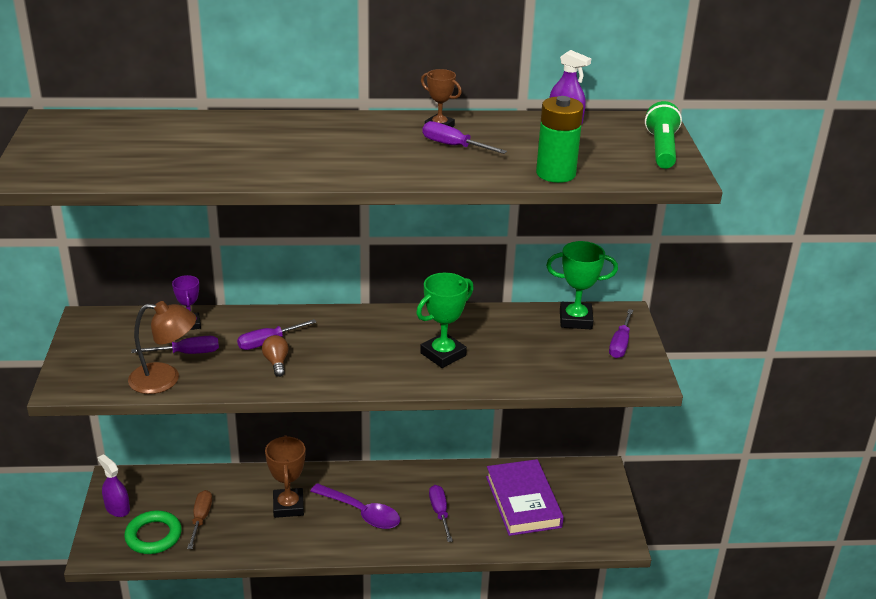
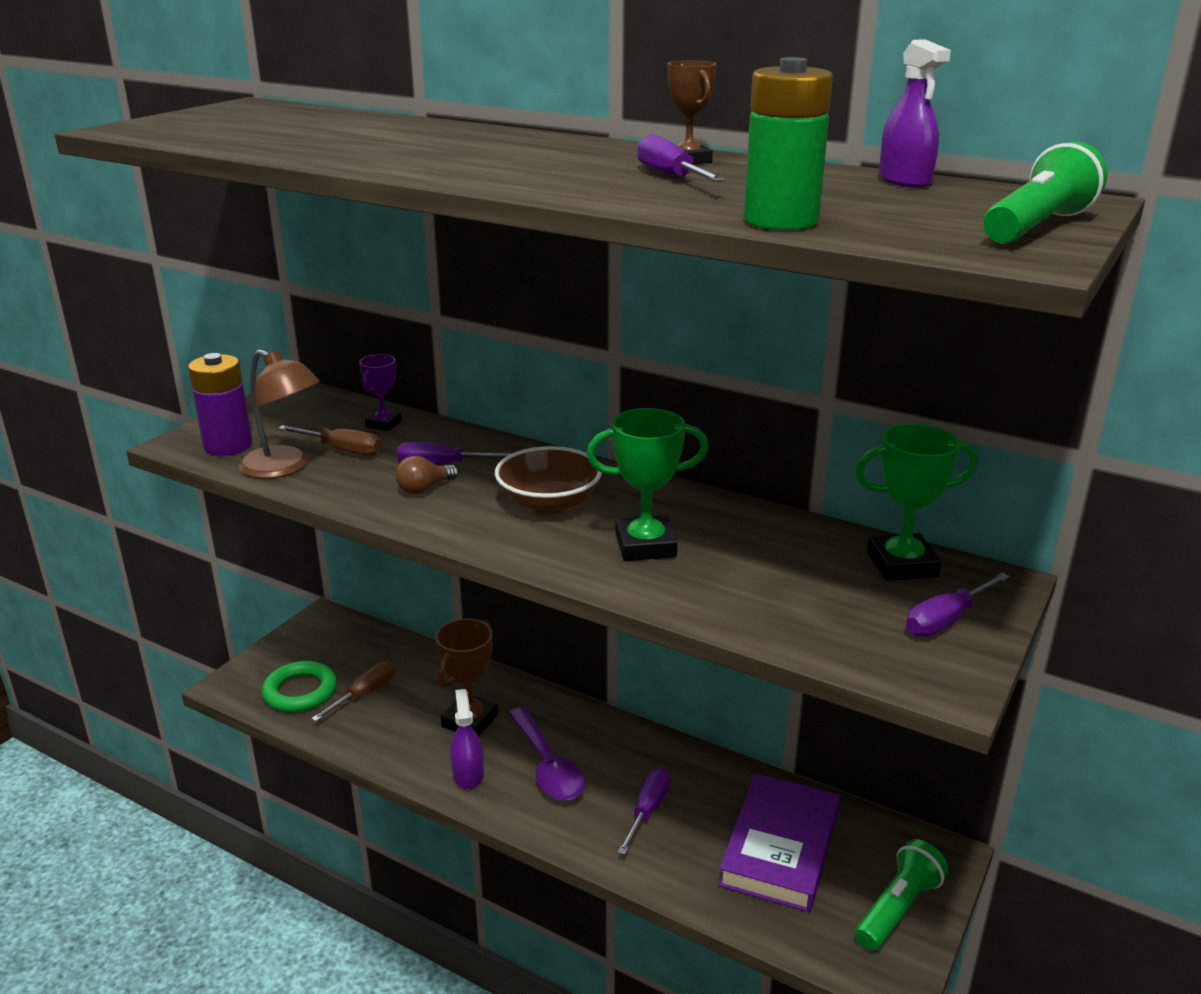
camera: 35 degrees right, 5 degrees down
(101, 377) = (228, 445): none -> purple battery
(117, 508) = (296, 648): purple spray bottle -> purple spray bottle (468, 774)
(187, 353) = (342, 450): purple screwdriver -> brown screwdriver
(276, 362) = (424, 489): brown light bulb -> brown light bulb turned 150 degrees counterclockwise
(362, 346) = (549, 503): none -> brown bowl
(575, 320) = (902, 564): green trophy -> green trophy turned 45 degrees counterclockwise
(599, 506) = (898, 908): none -> green flashlight

